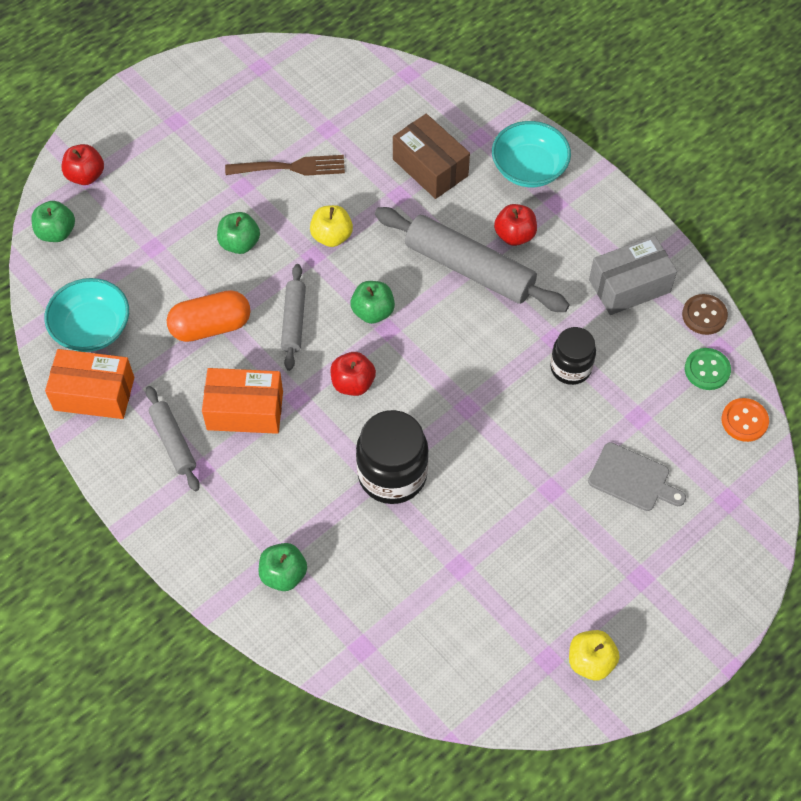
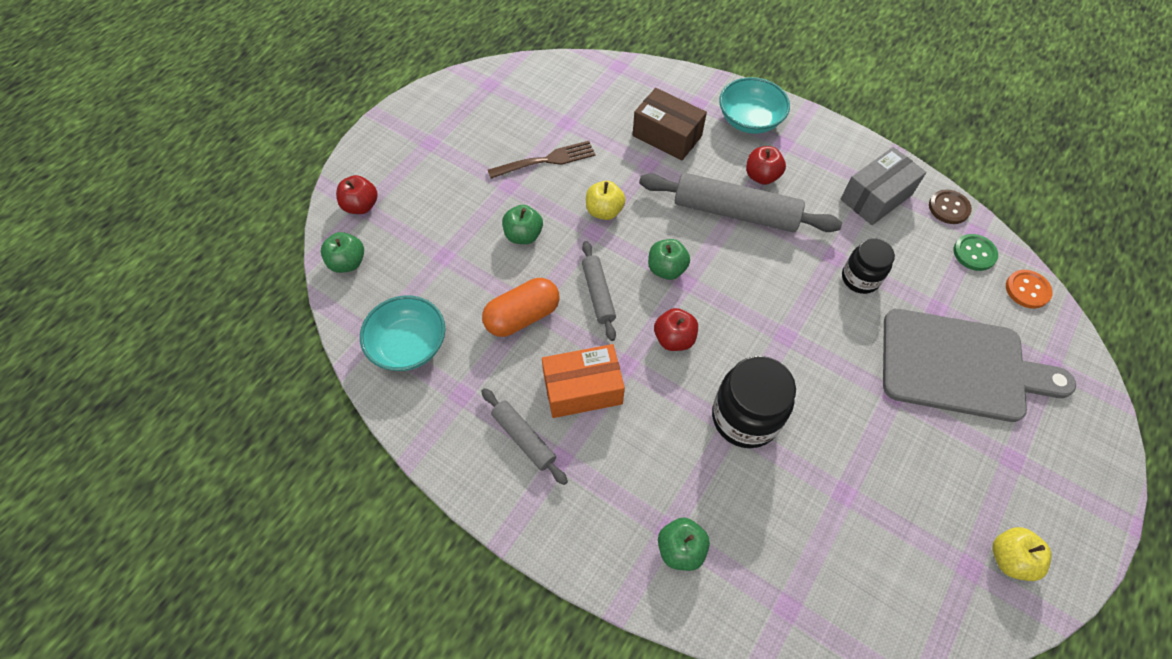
camera: 15 degrees left, 0 degrees up
(94, 394) = (430, 409): orange box -> none
(632, 479) = (960, 366): grey cutting board -> grey cutting board, size x2.02

